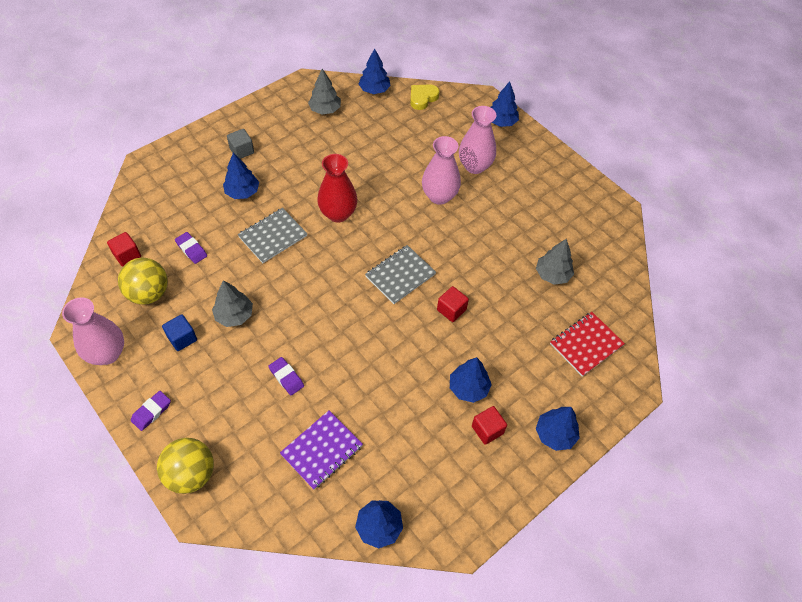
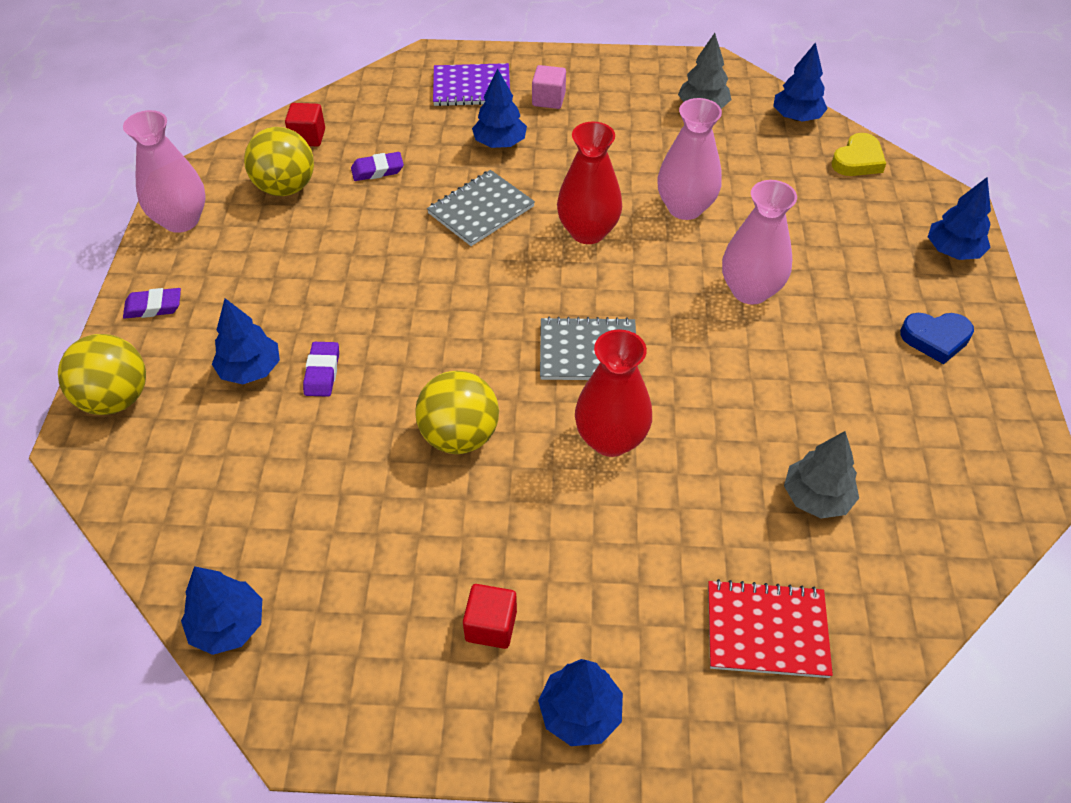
camera: 45 degrees right, 5 degrees down
(182, 338) = (265, 254): blue cube -> none
(191, 249) = (377, 170): purple eraser -> purple eraser turned 75 degrees clockwise
(234, 315) = (344, 266): grey tree -> none
(242, 151) = (548, 99): grey cube -> pink cube
(273, 236) = (481, 210): grey notebook -> grey notebook turned 45 degrees counterclockwise
(322, 450) = (267, 482): purple notebook -> purple notebook (471, 87)
(386, 358) = (459, 436): none -> yellow ball
(422, 98) = (857, 160): yellow heart -> yellow heart turned 135 degrees clockwise
(451, 310) = (610, 439): red cube -> red vase
(468, 388) = (525, 552): blue tree -> blue tree (250, 370)
(475, 166) = (846, 284): pink vase -> pink vase (685, 208)
(531, 170) = (935, 339): none -> blue heart

